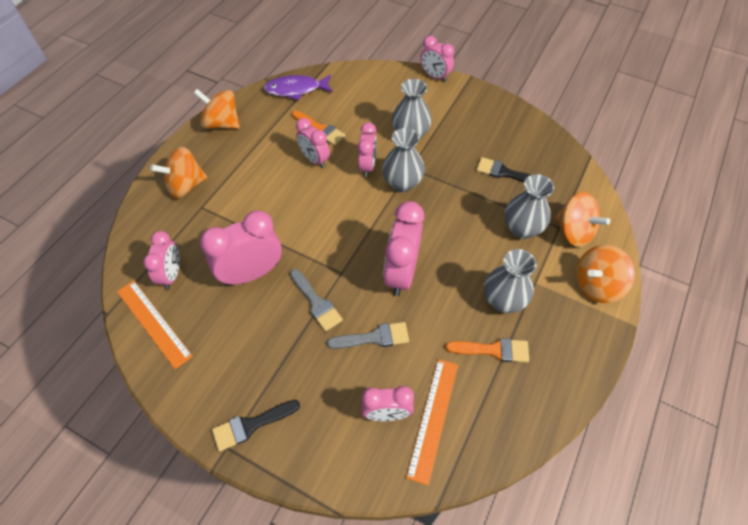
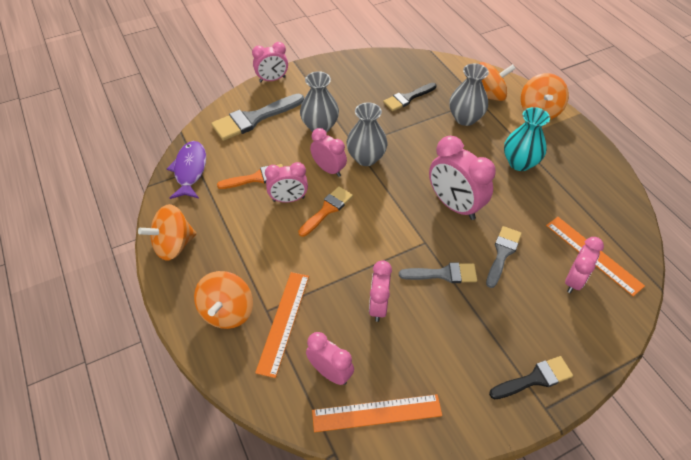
camera: 55 degrees left, 5 degrees down
(197, 222) = (284, 322): none -> orange ruler
(251, 273) = (378, 306): pink clock -> pink clock, size x0.63
(251, 425) = (534, 379): black brush -> black brush turned 120 degrees counterclockwise
(296, 90) = (190, 170): purple fish -> purple fish turned 150 degrees clockwise
(380, 92) = (254, 118): none -> grey brush
(493, 350) = (557, 191): orange brush -> orange brush (327, 210)
(503, 300) = (519, 163): grey vase -> turquoise vase

